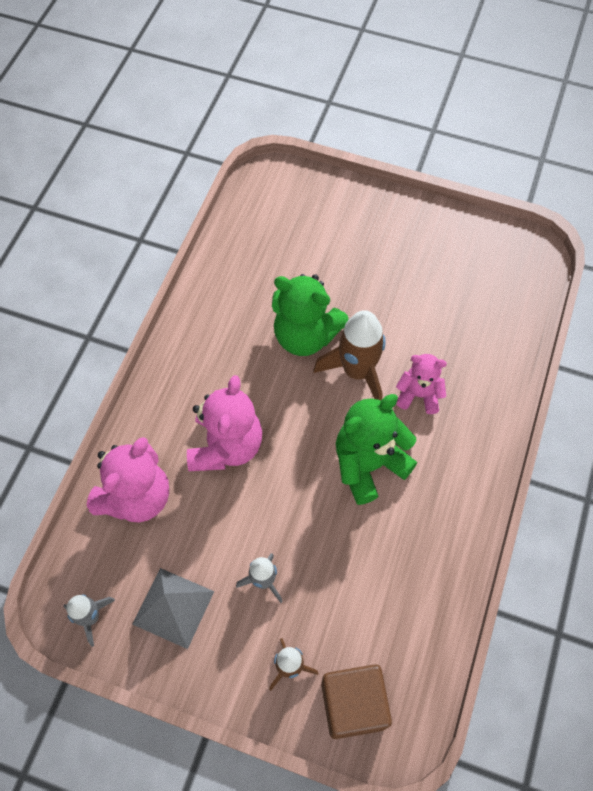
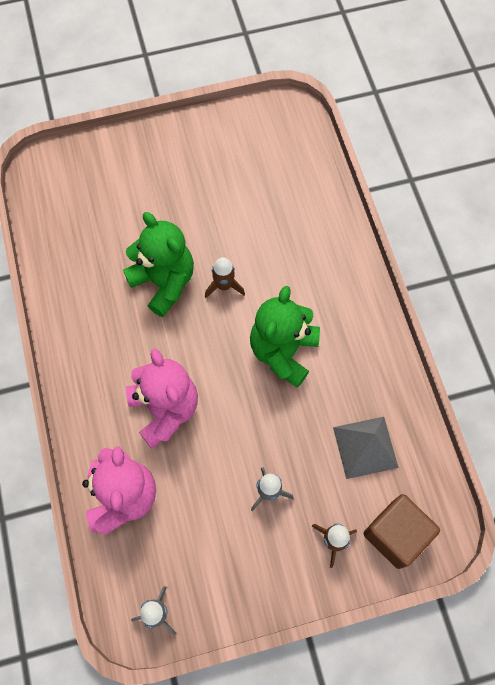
camera: 35 degrees left, 5 degrees up
(173, 607) = (215, 560): grey pyramid -> grey pyramid (365, 447)
(305, 336) = (164, 282): green teddy bear -> green teddy bear turned 120 degrees counterclockwise
(357, 371) = (224, 286): brown rocket -> brown rocket, size x0.57
(419, 395) = (282, 275): pink teddy bear -> none

